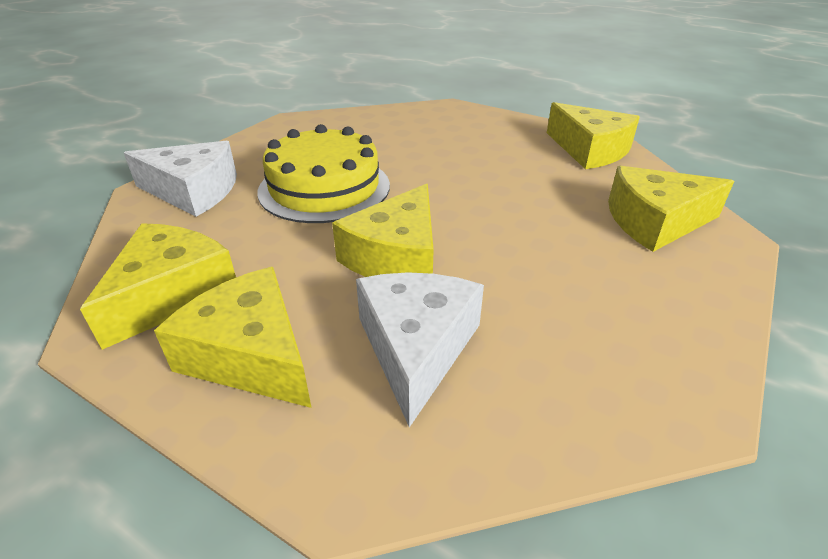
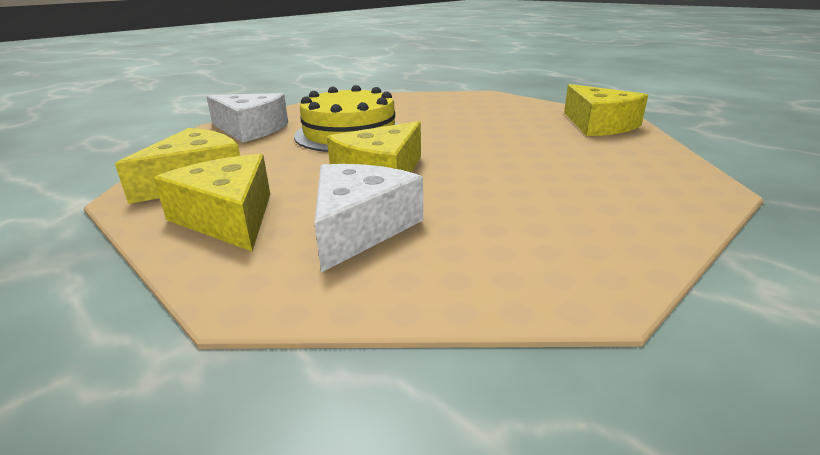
camera: 15 degrees right, 10 degrees down
(655, 222) = (634, 172): yellow cheese -> none

